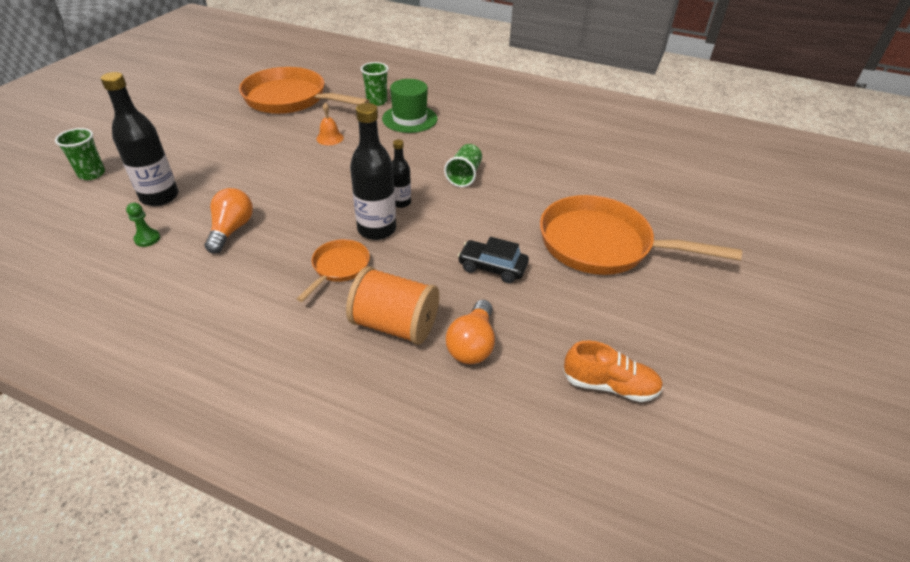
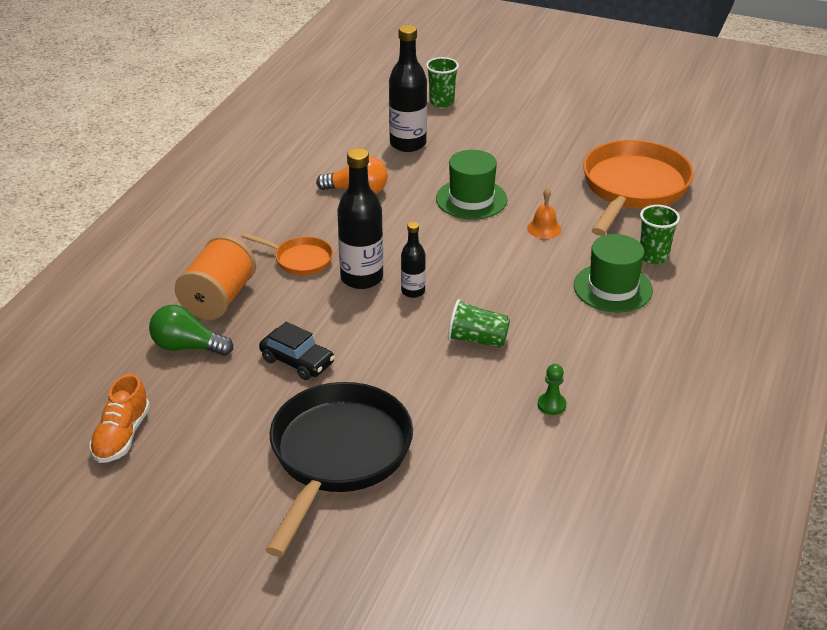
camera: 90 degrees right, 5 degrees down
(147, 239) = (343, 151): green pawn -> green pawn (551, 405)
(274, 167) = (471, 199): none -> green hat
(472, 345) = (187, 347): orange light bulb -> green light bulb
(492, 267) = (297, 361): black car -> black car turned 105 degrees clockwise
(603, 245) = (337, 456): orange pan -> black pan

